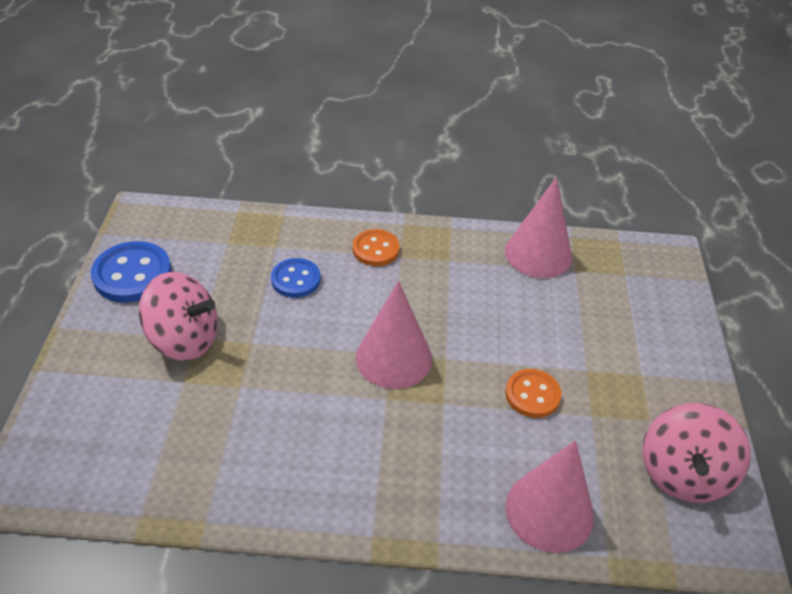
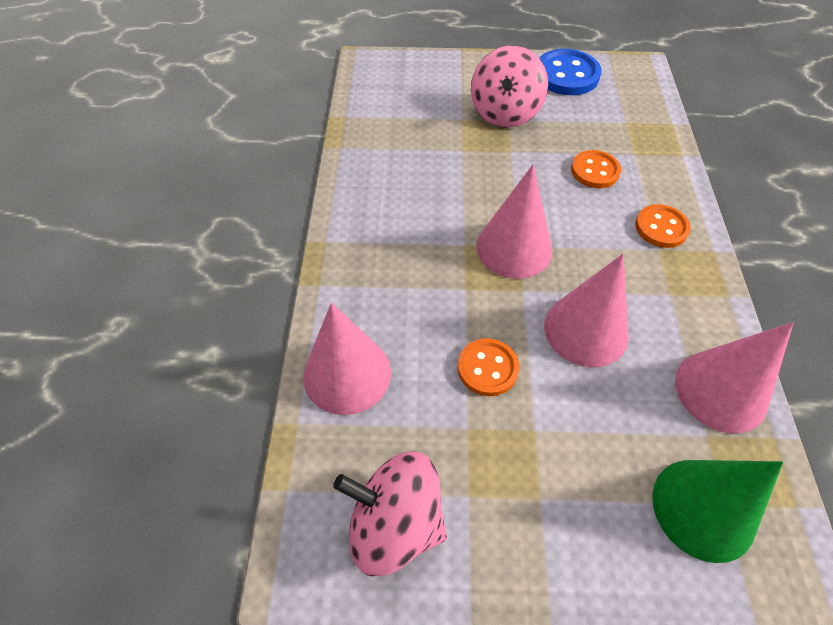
camera: 90 degrees right, 10 degrees up
(296, 279) = (595, 171): blue button -> orange button
(488, 321) = (586, 330): none -> pink cone
(630, 285) = (703, 509): none -> green cone

